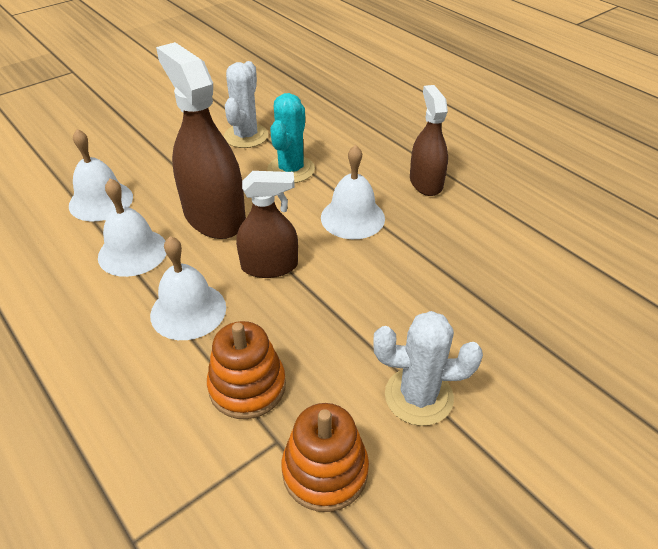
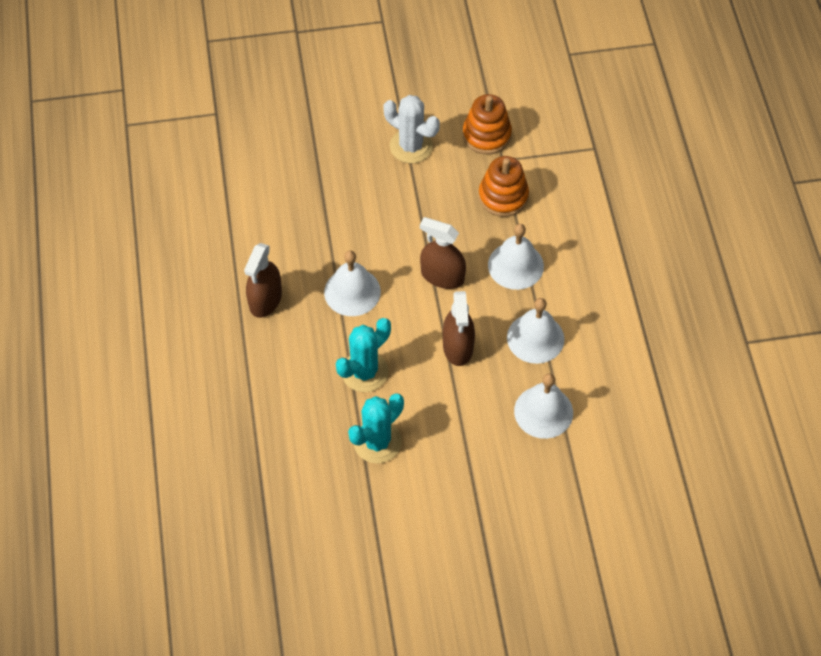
camera: 150 degrees left, 15 degrees up
(214, 216) = (458, 346): brown spray bottle -> brown spray bottle, size x0.61
(246, 136) = (377, 442): white cactus -> turquoise cactus

